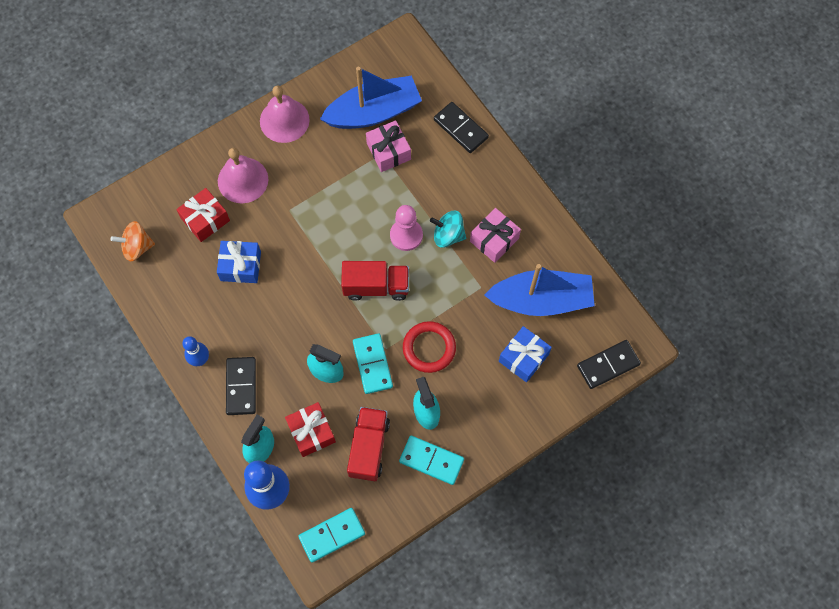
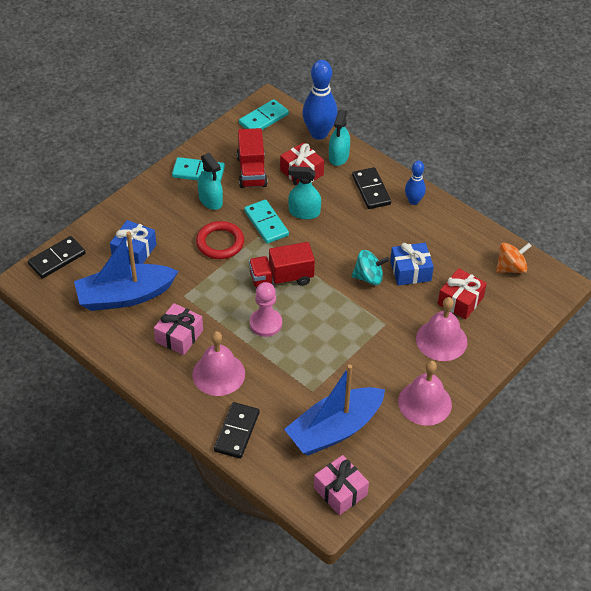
camera: 165 degrees right, 20 degrees down
(388, 151) = (306, 394): pink gift -> pink gift (340, 491)
(448, 235) = (225, 331): turquoise spinning top -> turquoise spinning top (368, 277)
(461, 128) = (236, 432): black domino -> black domino turned 75 degrees clockwise
(464, 190) = (218, 374): none -> pink bell

